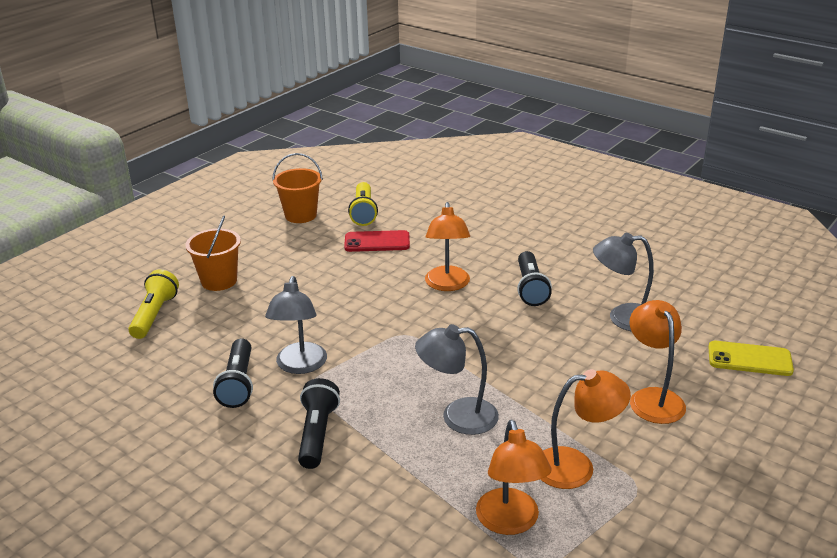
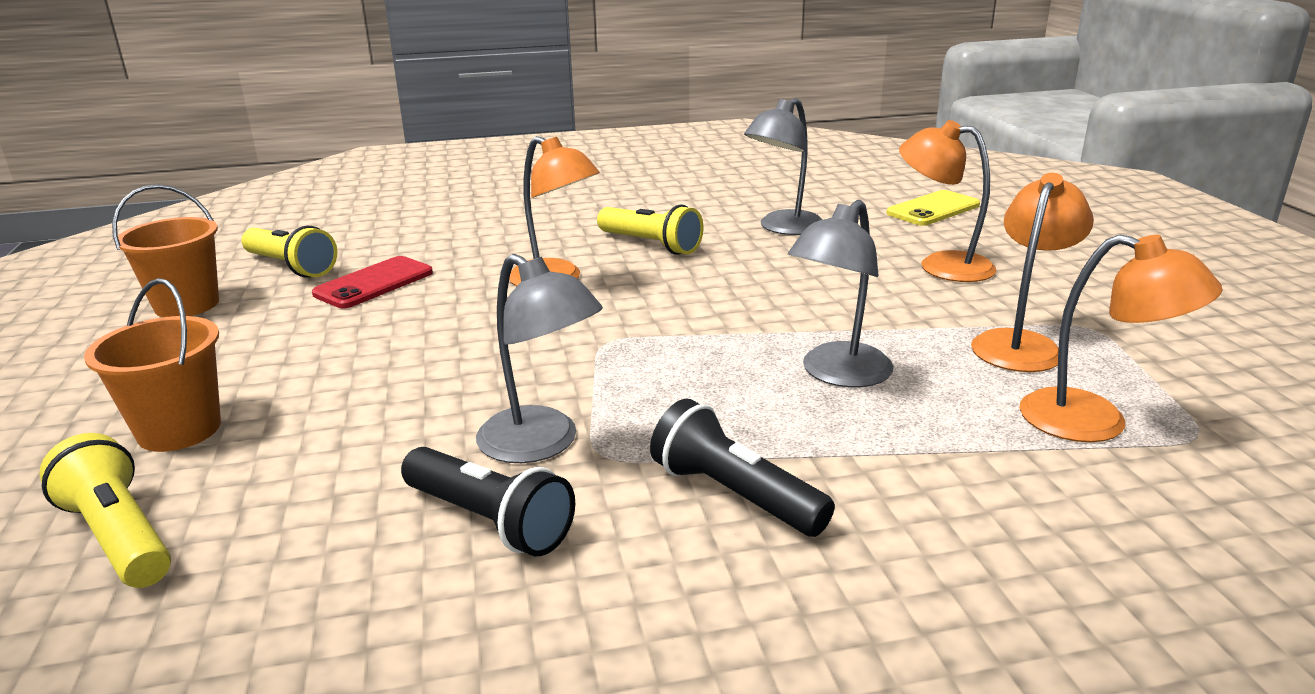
camera: 50 degrees left, 5 degrees down
(530, 288) = (651, 245): black flashlight -> yellow flashlight

